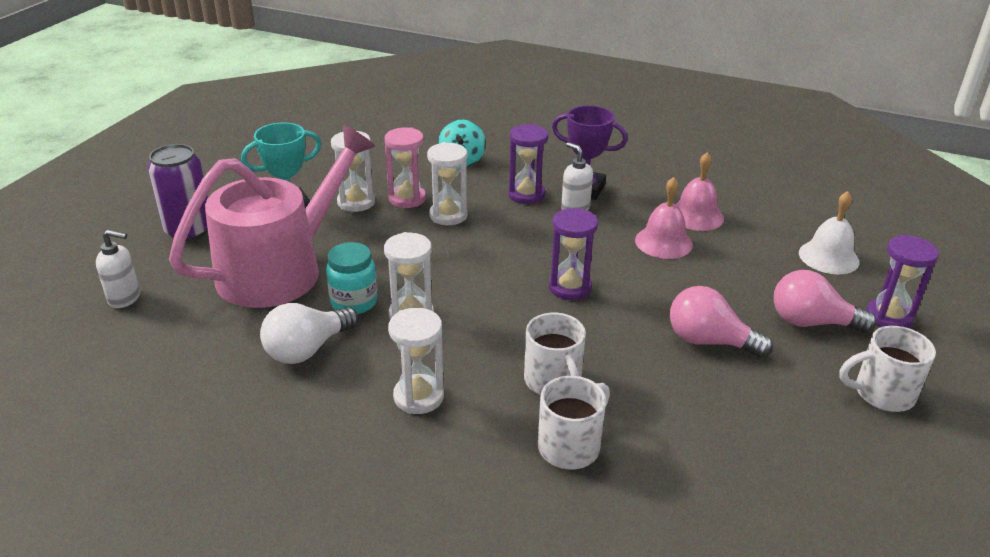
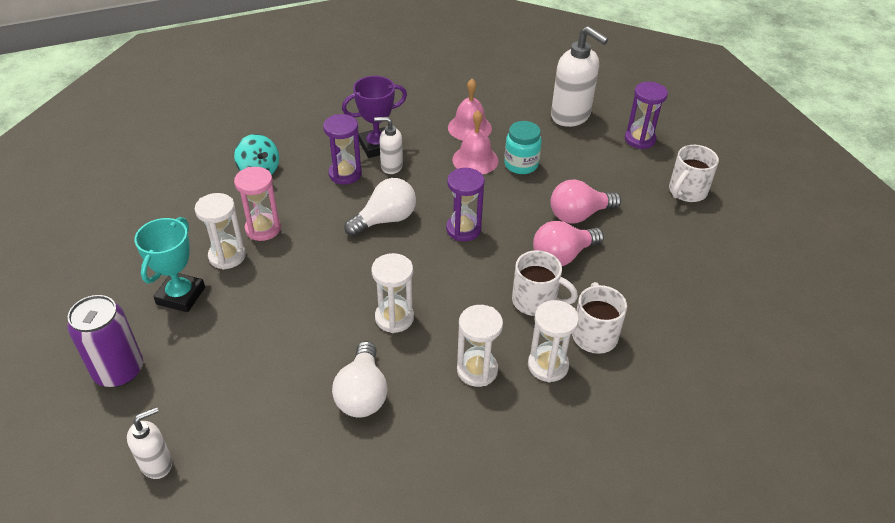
camera: 45 degrees left, 10 degrees up
(280, 269) = (251, 350): pink watering can -> none
(354, 302) = (343, 336): turquoise jar -> turquoise jar (521, 165)
(448, 215) = (313, 224): white hourglass -> white hourglass (548, 365)
(511, 243) = (385, 220): none -> white light bulb
(811, 322) = (611, 167): pink light bulb -> pink light bulb (562, 256)
(828, 257) = (571, 116): white bell -> white soap dispenser

